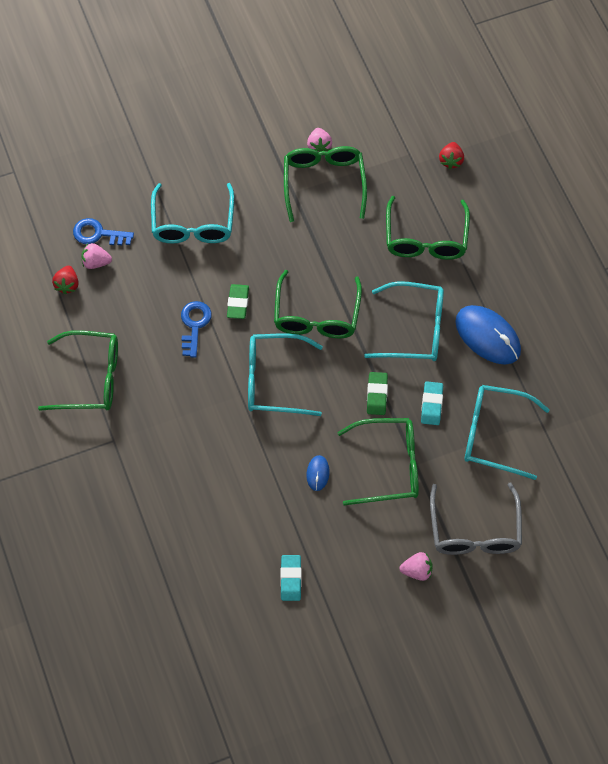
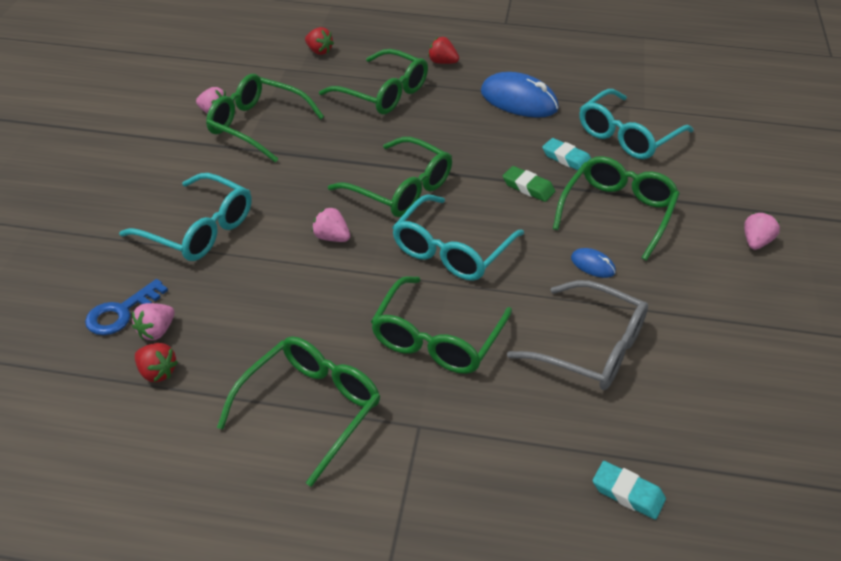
camera: 60 degrees left, 20 degrees down
(187, 414) = (437, 338): none -> green glasses
(194, 325) = (325, 282): blue key -> none
(238, 303) = (331, 237): green eraser -> pink strawberry
(291, 579) = (718, 342): turquoise eraser -> turquoise eraser (627, 493)
(414, 329) = (474, 136): turquoise glasses -> none
(474, 530) = (727, 187): grey glasses -> grey glasses (590, 348)
(487, 336) = (519, 100): blue mouse -> blue mouse turned 45 degrees clockwise
(502, 255) = (442, 62): none -> red strawberry

